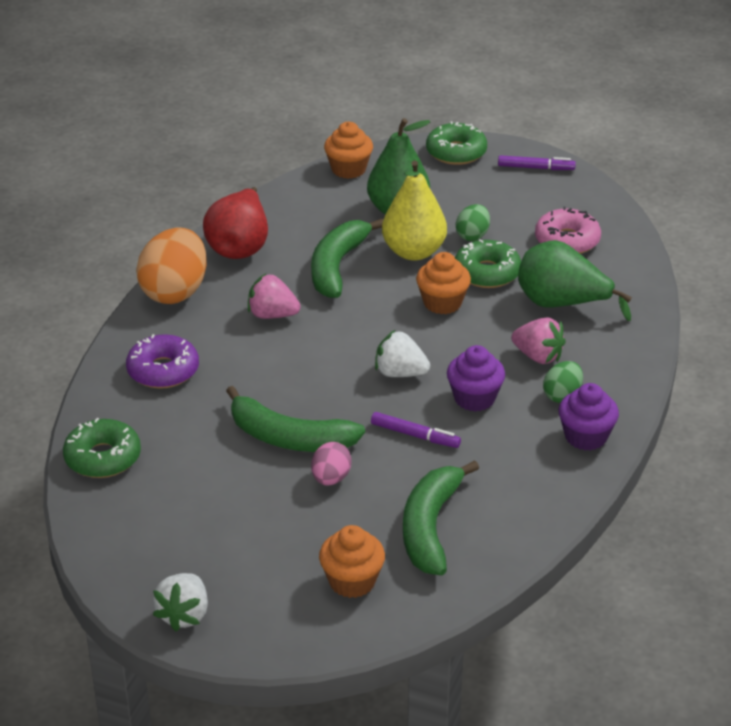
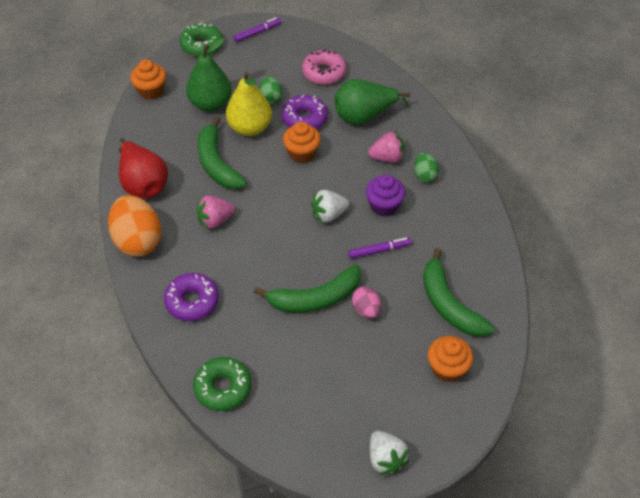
camera: 40 degrees left, 15 degrees up
(487, 273) = (304, 119): green donut -> purple donut
(586, 437) = (462, 194): purple cupcake -> none

